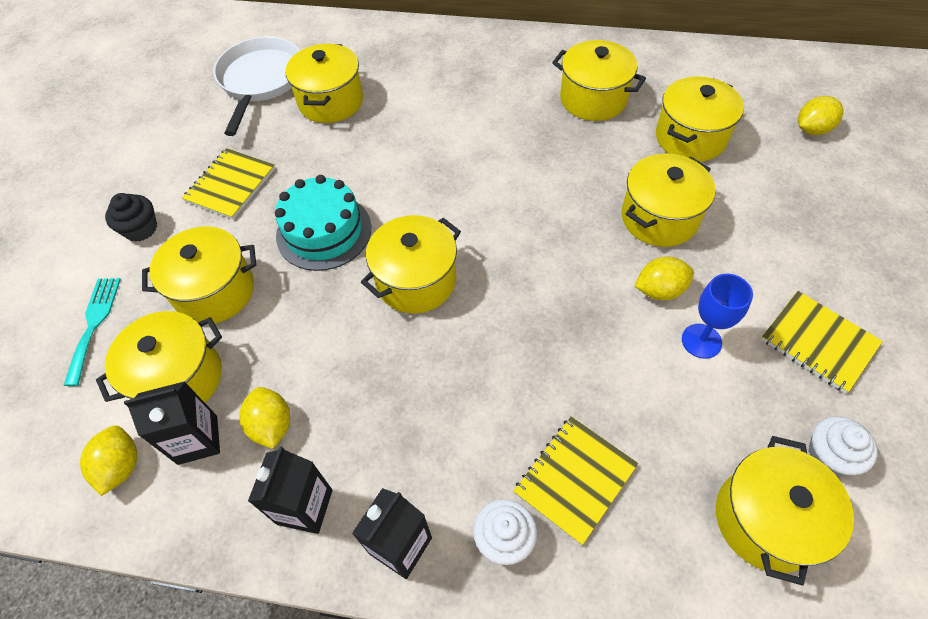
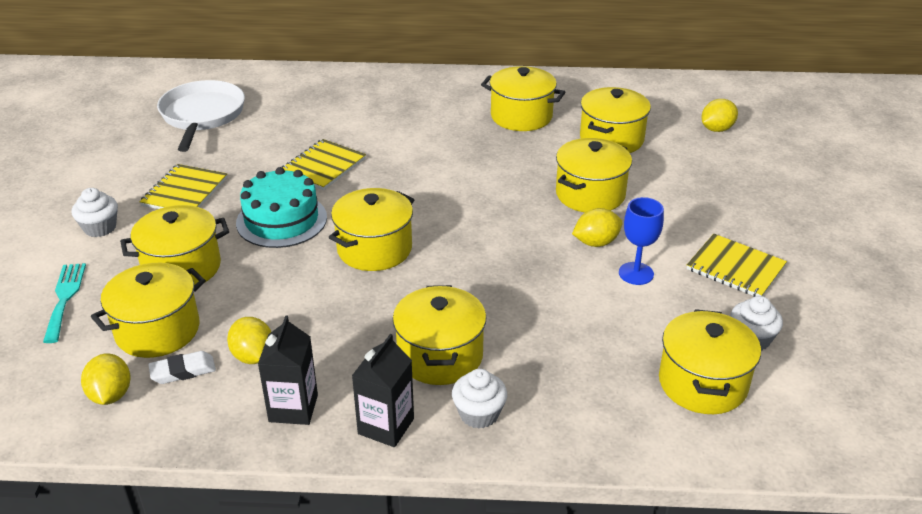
camera: 10 degrees left, 20 degrees down
(141, 229) = (100, 228): black cupcake -> white cupcake
(197, 440) = (183, 371): black carton -> white eraser
(331, 101) = (274, 128): yellow pot -> yellow pot (440, 356)
(575, 479) = (536, 371): yellow notebook -> yellow notebook (323, 166)

